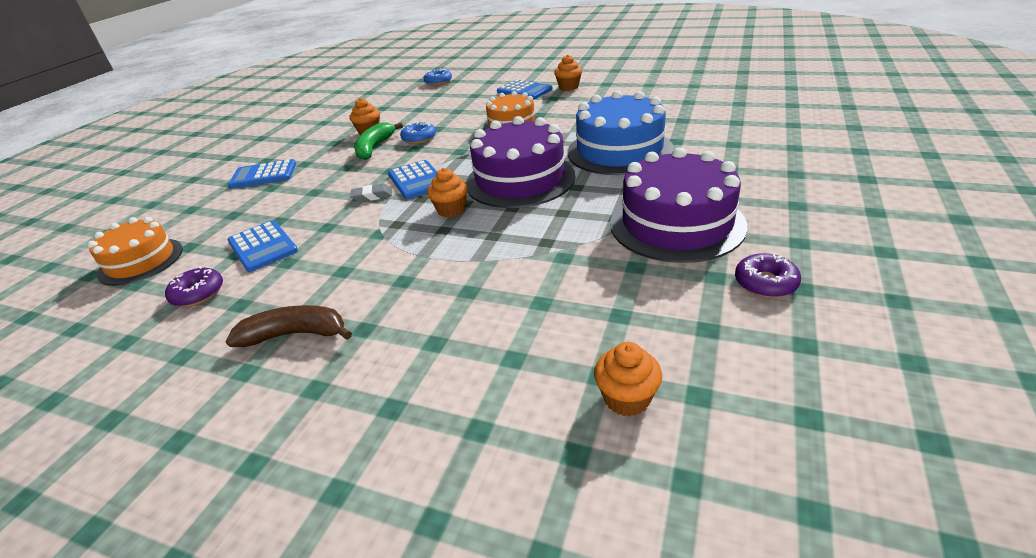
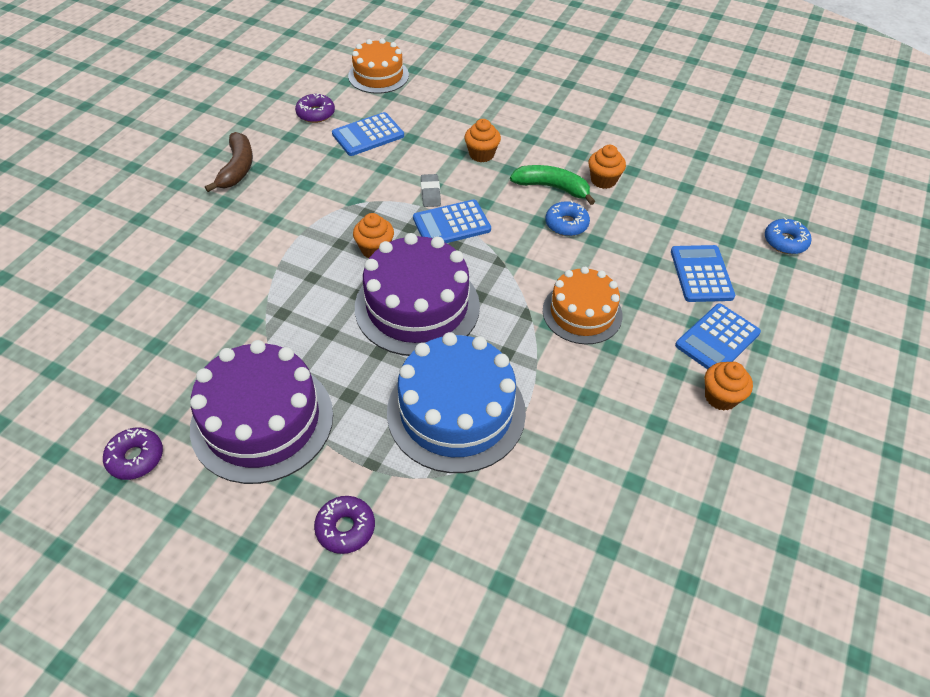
camera: 90 degrees right, 15 degrees up
(263, 175) = (512, 114): blue calculator -> blue calculator (701, 274)
(626, 398) = (74, 331): orange cupcake -> orange cupcake (481, 154)
(744, 170) = (345, 528): none -> purple donut

